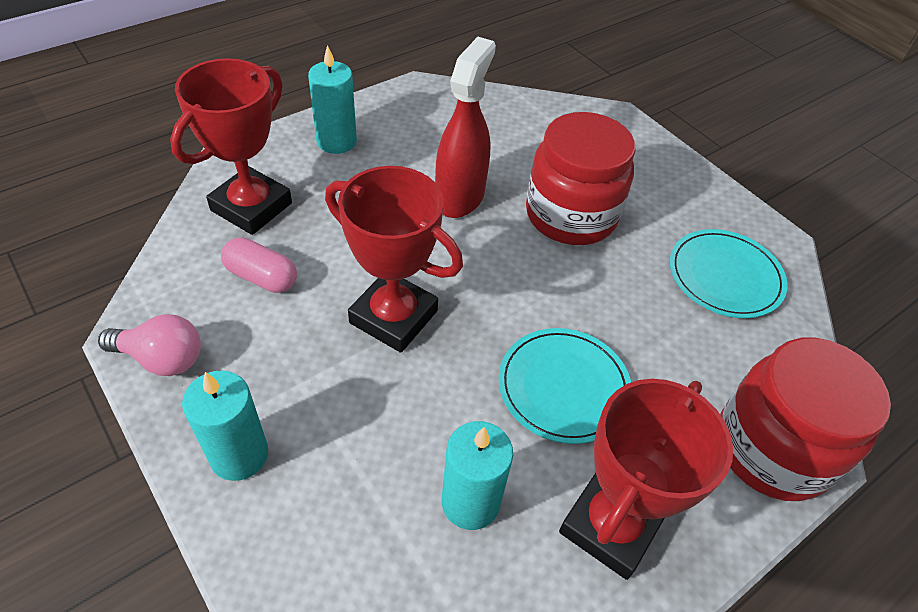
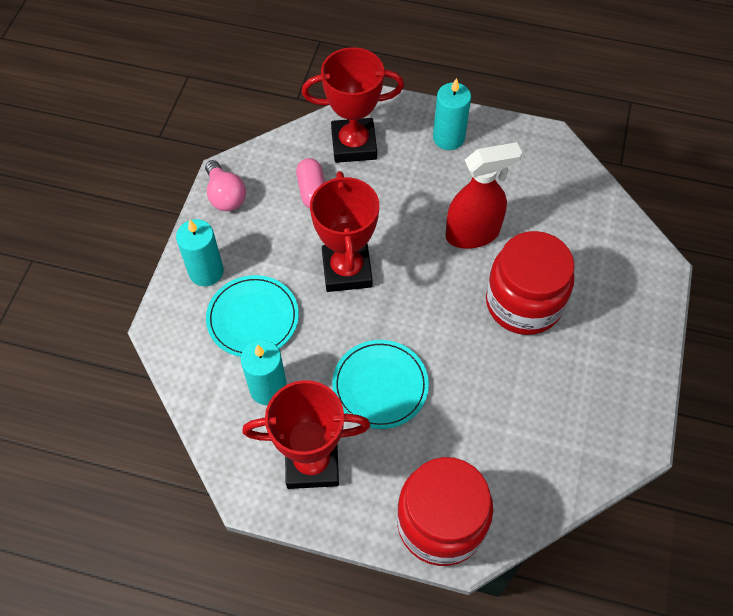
camera: 55 degrees right, 10 degrees up
(725, 276) = (564, 424): turquoise plate -> turquoise plate (253, 318)

